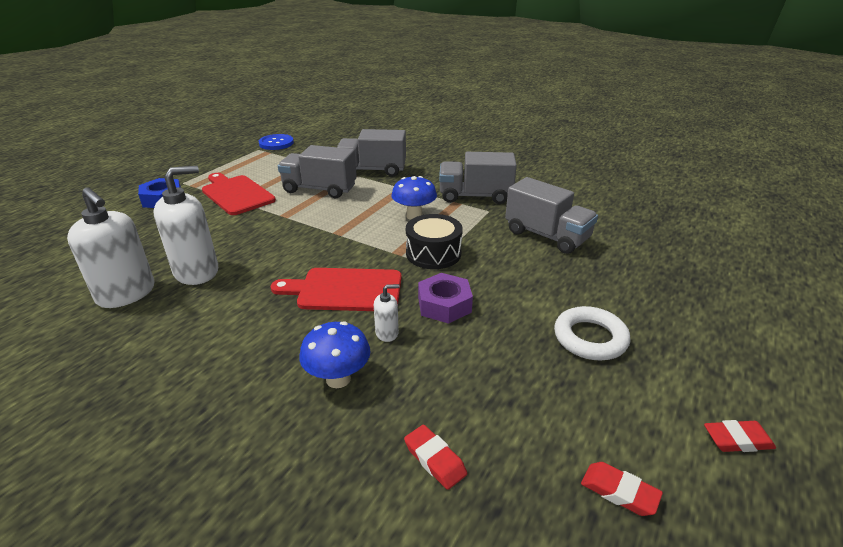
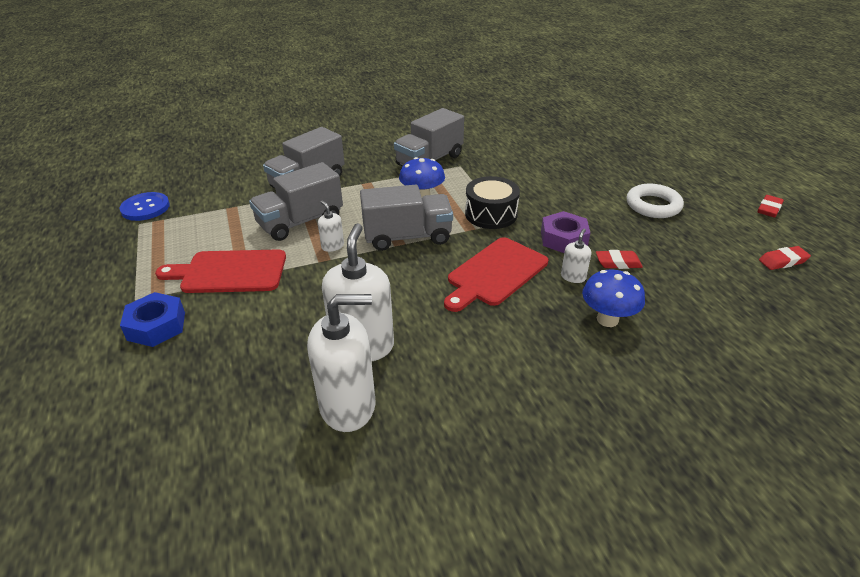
camera: 50 degrees left, 5 degrees up
(304, 211) = (332, 246): none -> white soap dispenser
(435, 459) = (719, 311): red eraser -> red eraser (618, 263)
(547, 236) = (524, 162): grey truck -> grey truck (407, 237)

